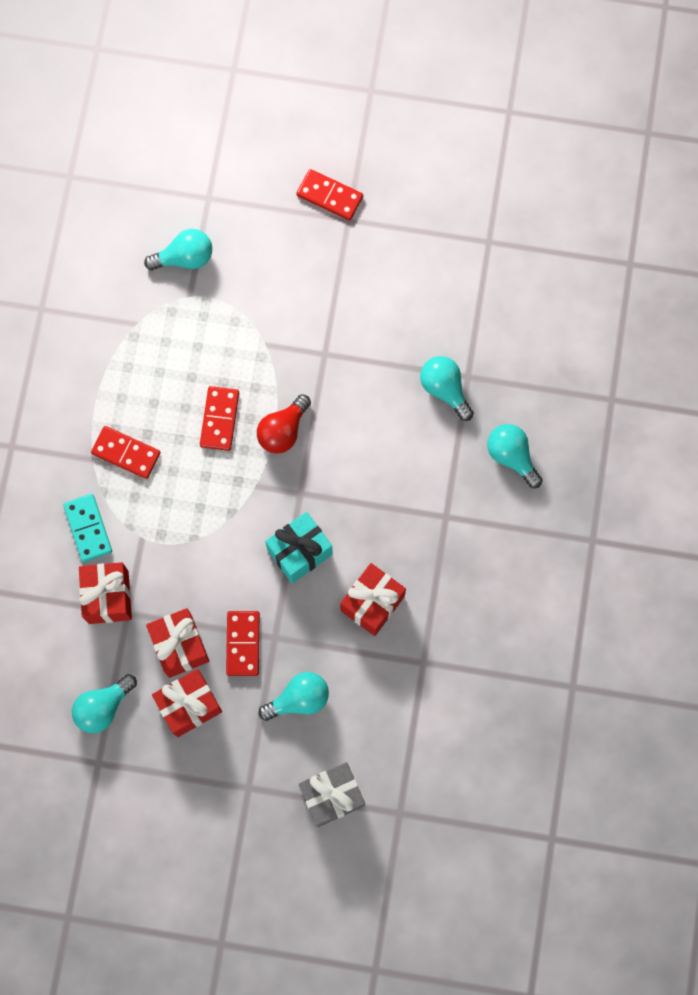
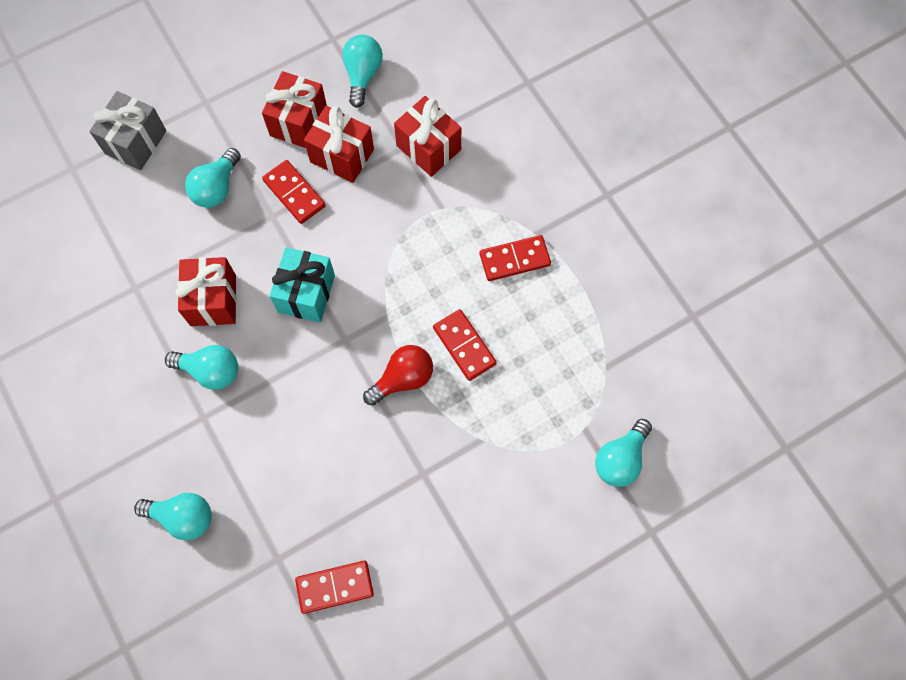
camera: 140 degrees right, 5 degrees down
(88, 528) = (490, 182): turquoise domino -> none
(283, 431) = (403, 379): red light bulb -> red light bulb turned 60 degrees clockwise
(329, 196) = (547, 630): red domino -> red domino (335, 587)
(444, 389) = (290, 530): turquoise light bulb -> turquoise light bulb (210, 371)

